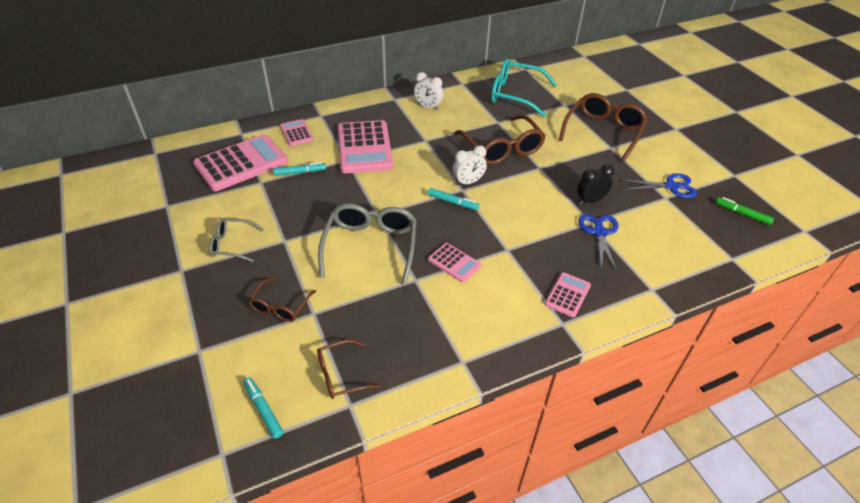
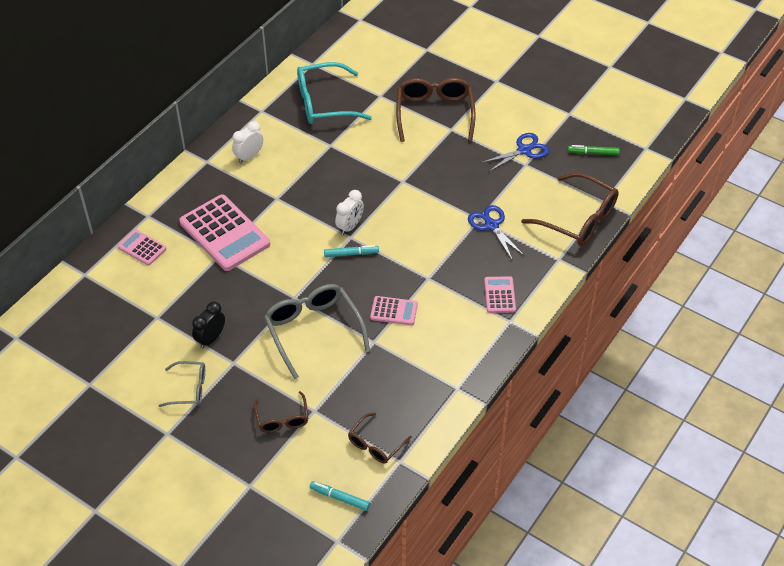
camera: 30 degrees left, 5 degrees up
(232, 244) = (189, 389): grey glasses -> grey glasses turned 150 degrees counterclockwise
(241, 163) = (118, 307): pink calculator -> none
(300, 172) = (185, 289): turquoise marker -> none
(428, 107) = (249, 156): white clock -> white clock turned 135 degrees clockwise
(502, 149) = (355, 175): brown glasses -> brown glasses (578, 219)
(590, 201) = (466, 197): black clock -> black clock (211, 338)

